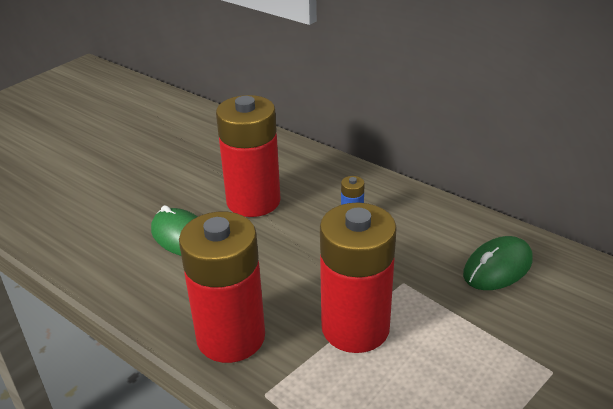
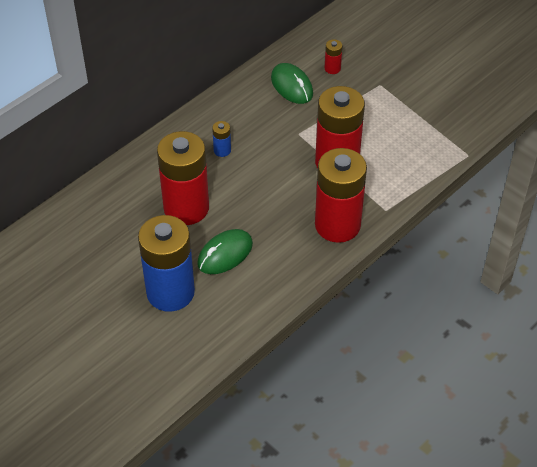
camera: 85 degrees left, 15 degrees up
(130, 204) = (170, 292): none -> blue battery
(559, 308) = (332, 68): none -> red battery

